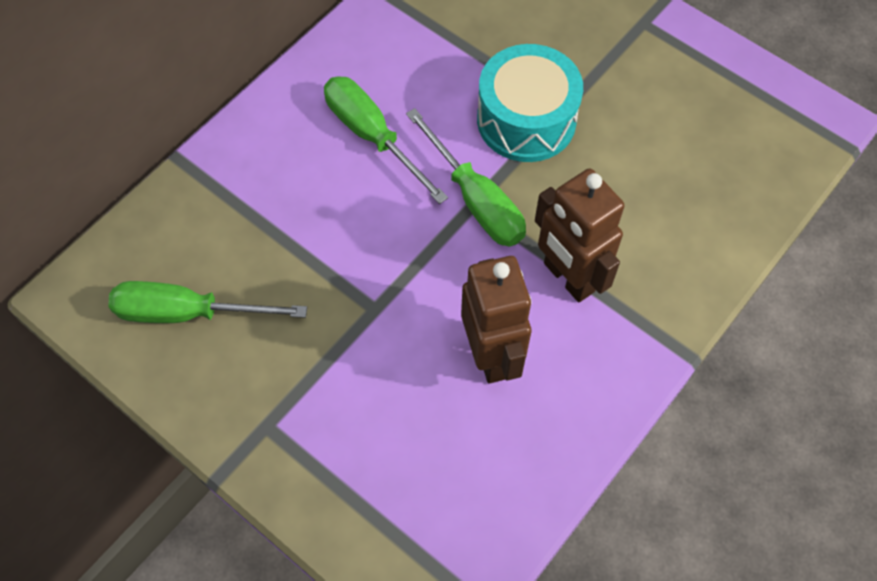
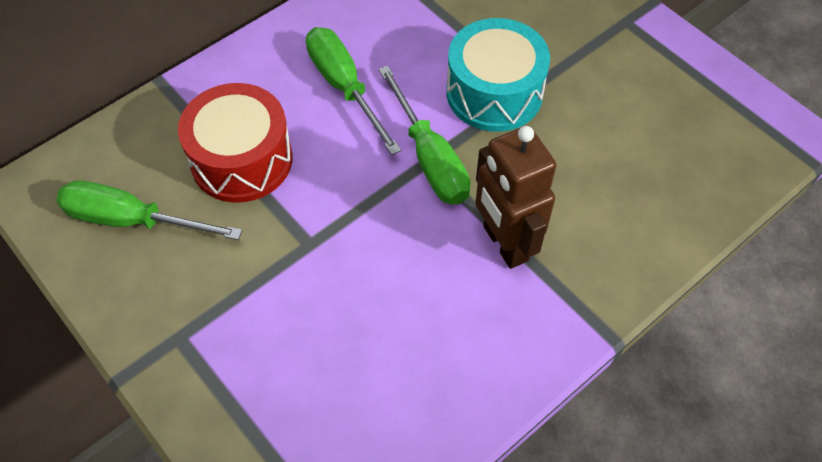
camera: 10 degrees right, 5 degrees down
(285, 231) = (241, 160): none -> red drum
(491, 355) = (413, 305): brown robot -> none

